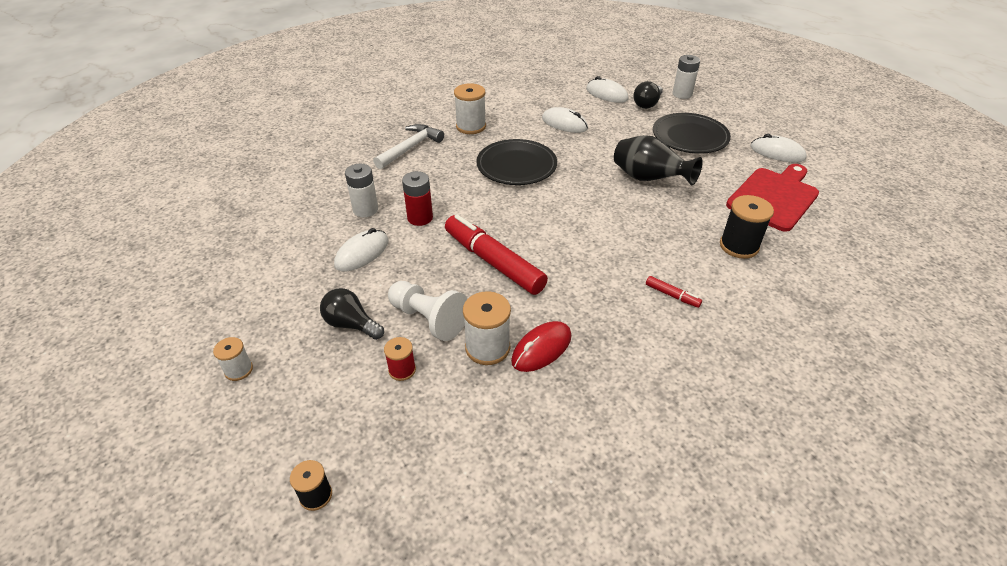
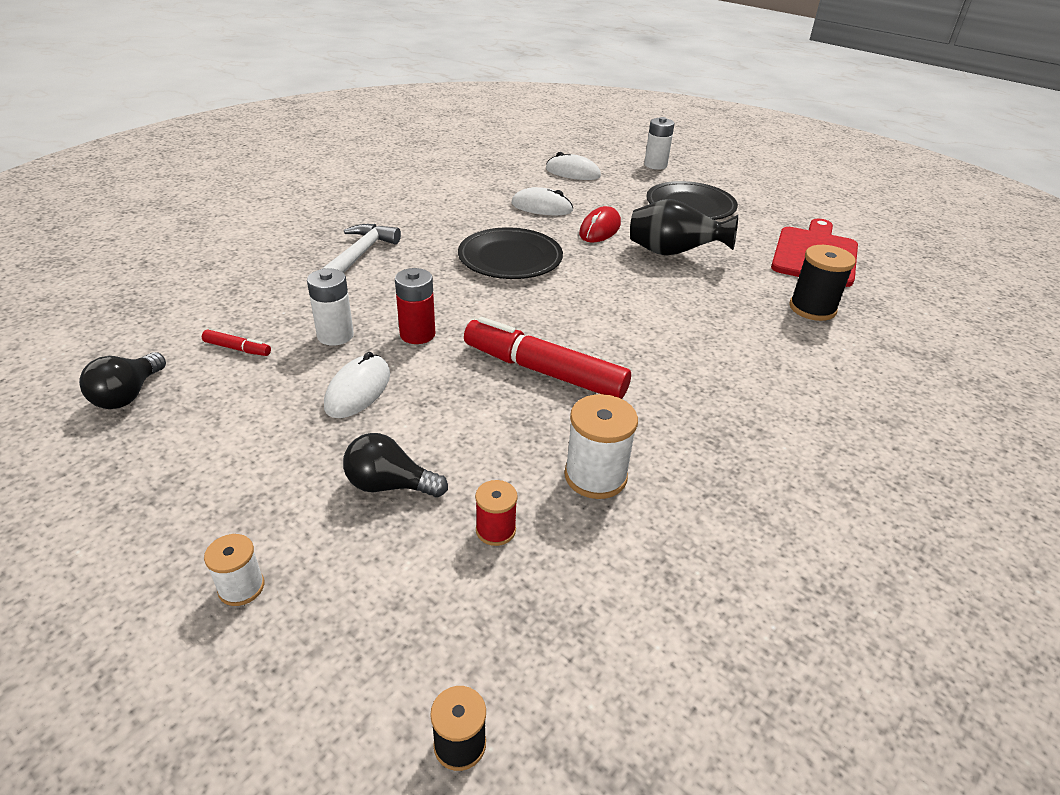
camera: 20 degrees left, 5 degrees down
(428, 319) = (497, 456): white pawn -> none
(471, 126) = (428, 222): white spool -> none
(541, 349) = (664, 463): red mouse -> red mouse (600, 229)
(647, 104) = (624, 178): black light bulb -> black light bulb (128, 395)
(672, 295) = (776, 372): red marker -> red marker (237, 349)
(777, 153) = (789, 211): white mouse -> none

